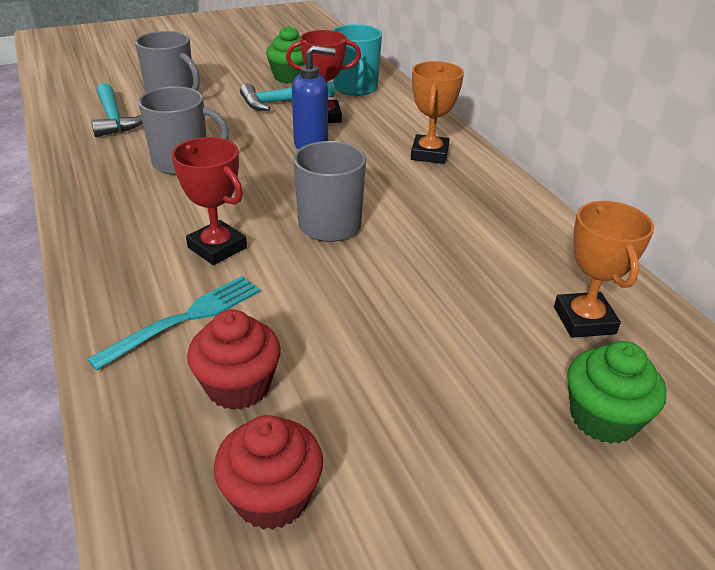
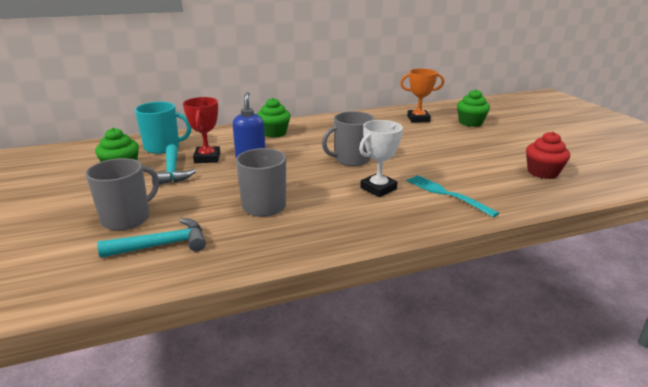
camera: 85 degrees left, 10 degrees down
(217, 248) = (378, 188): red trophy -> white trophy
(238, 386) = (488, 180): red cupcake -> none
(429, 154) = (274, 133): orange trophy -> green cupcake

